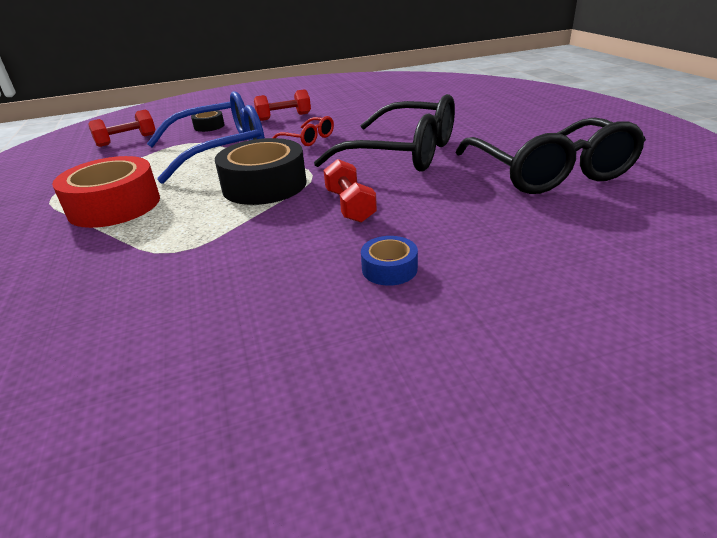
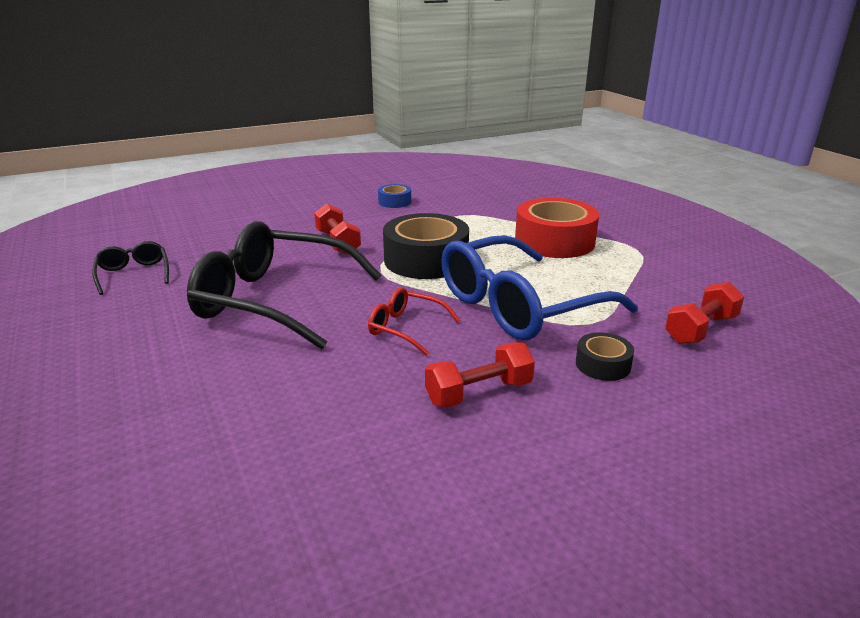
camera: 170 degrees right, 5 degrees down
(389, 269) = (311, 209): blue tape -> blue tape (394, 202)
(549, 172) = (134, 274): black glasses -> black glasses, size x0.46

